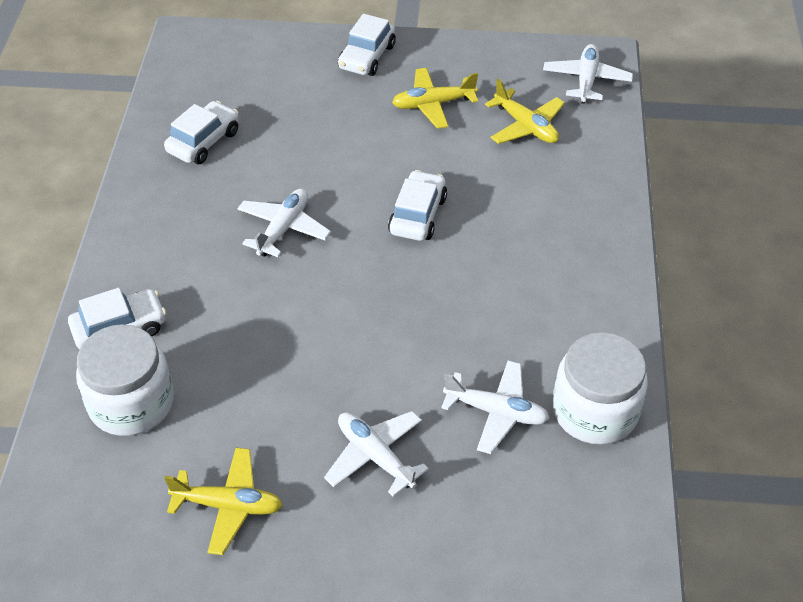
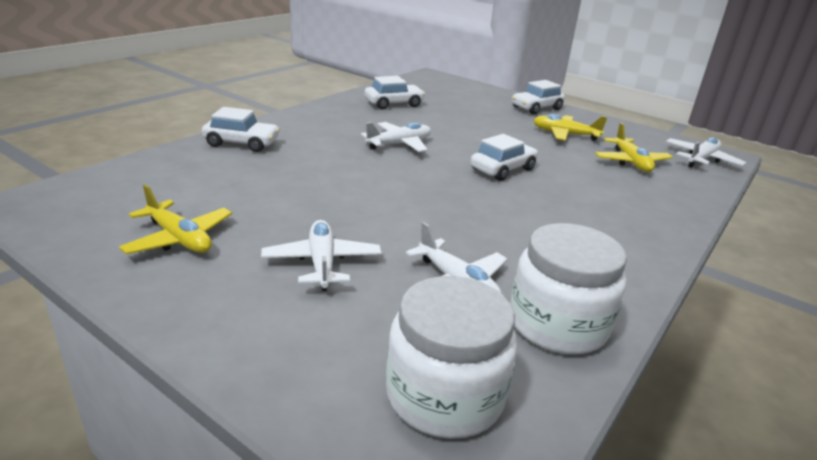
camera: 30 degrees right, 20 degrees down
(131, 403) = (199, 170): white jar -> white jar (444, 395)

